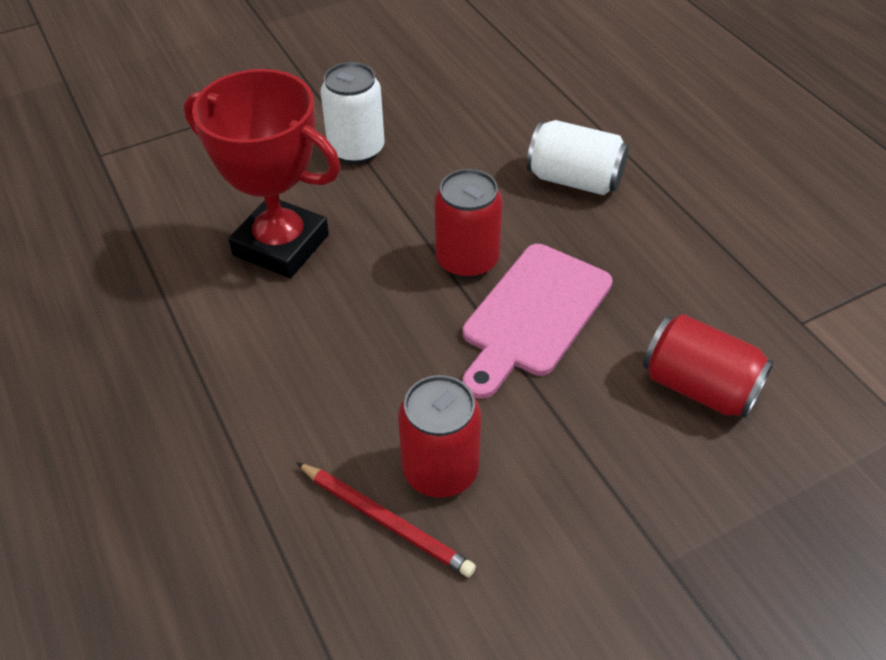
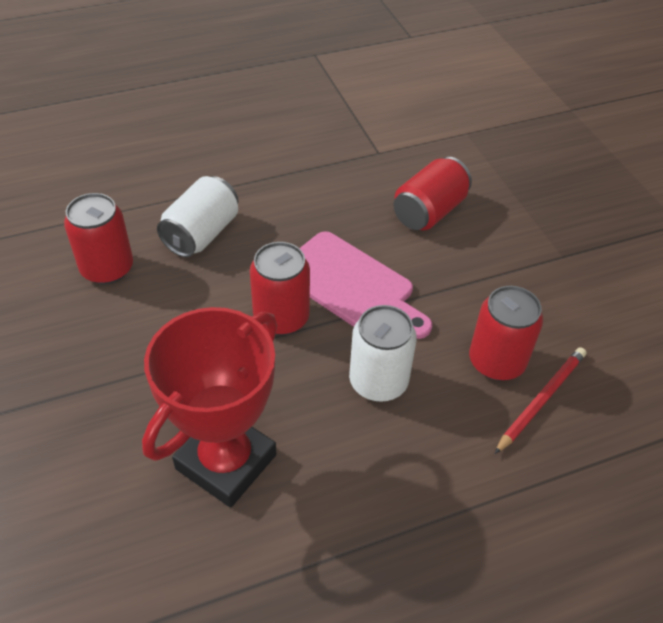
camera: 85 degrees left, 0 degrees up
(356, 149) = (98, 387): white can -> white can (378, 382)
(502, 125) = (107, 268): none -> red can

